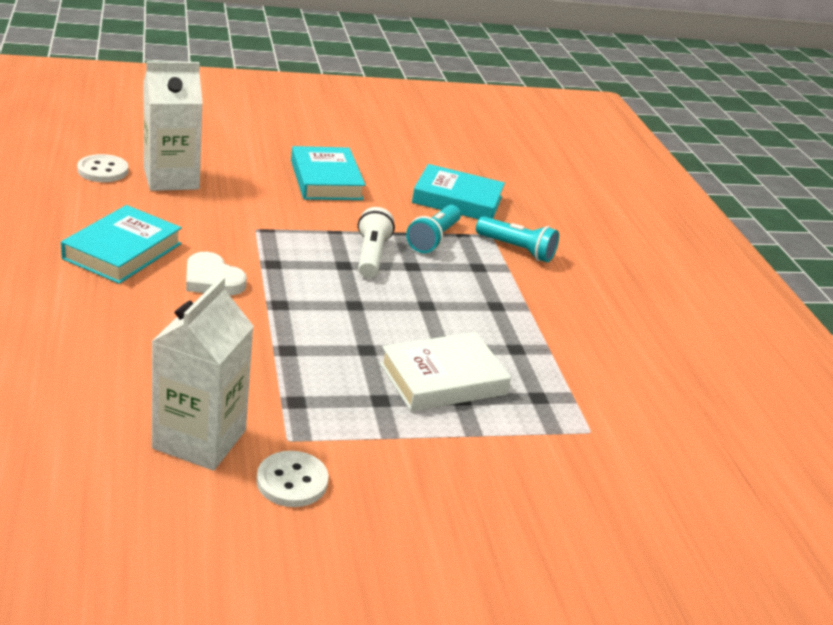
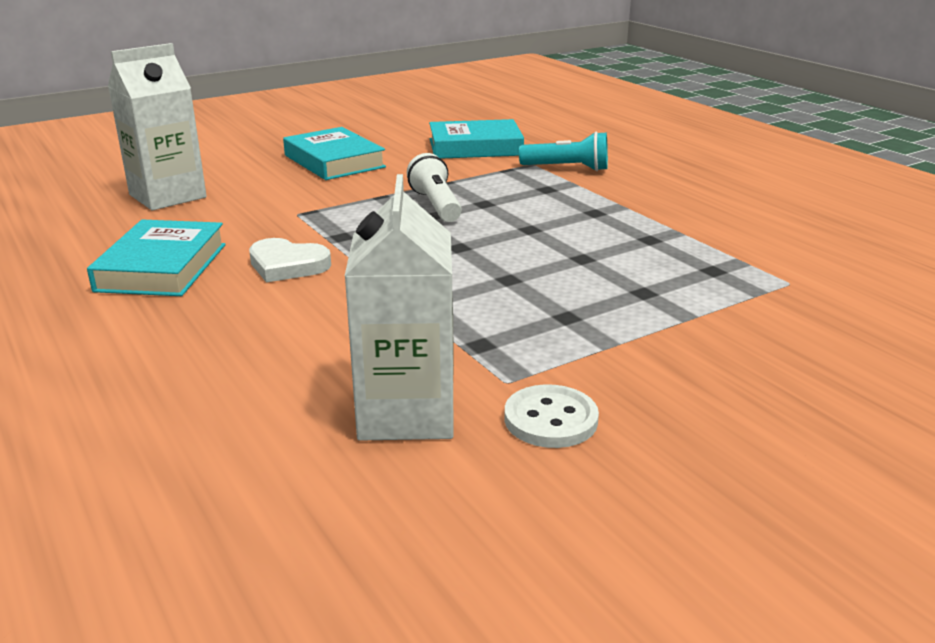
camera: 15 degrees left, 5 degrees down
(103, 170) = (82, 207): white button -> none
(433, 239) = (483, 179): turquoise flashlight -> none
(443, 379) = (609, 281): white book -> none

